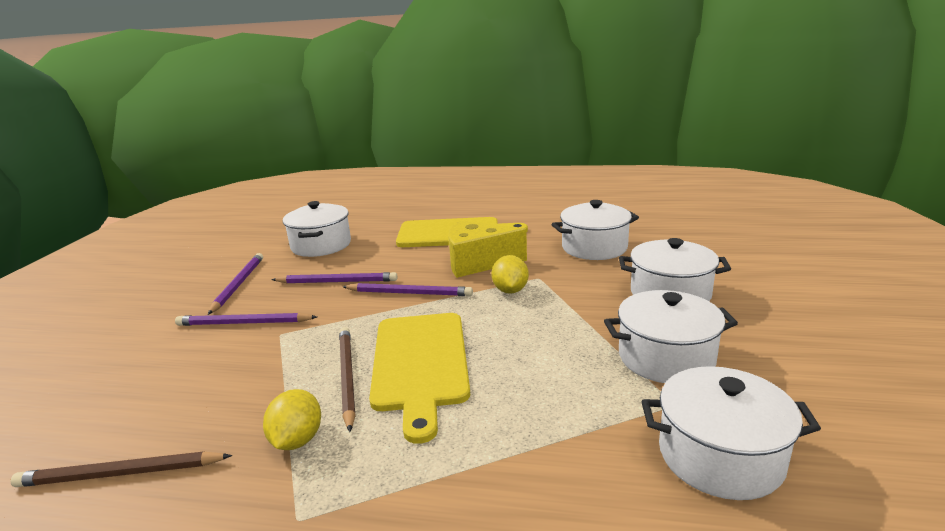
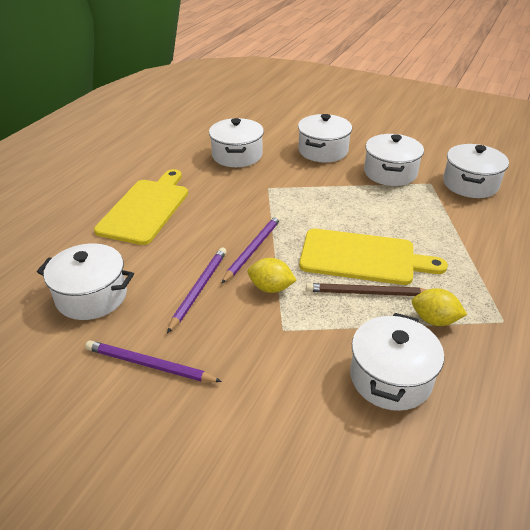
camera: 75 degrees left, 15 degrees up
(120, 474) = (456, 415): brown pencil -> none
(196, 413) = (390, 378): none -> white pot
(243, 323) = (249, 355): purple pencil -> none
(477, 262) = (221, 207): yellow cheese -> none
(510, 290) = (280, 203): yellow lemon -> yellow lemon (271, 288)

